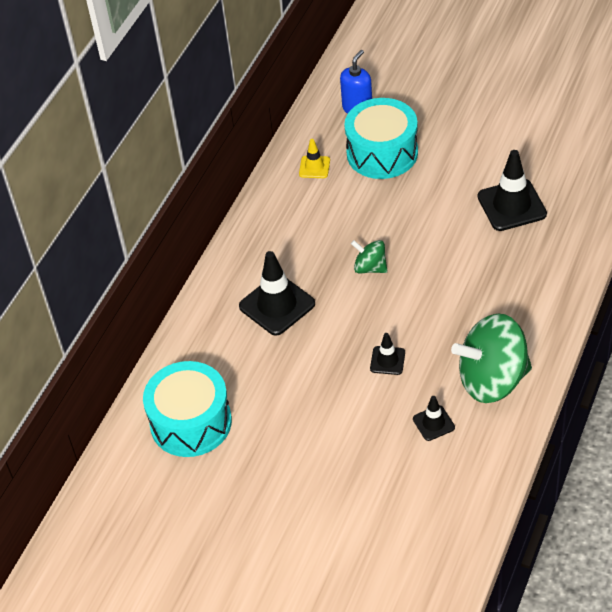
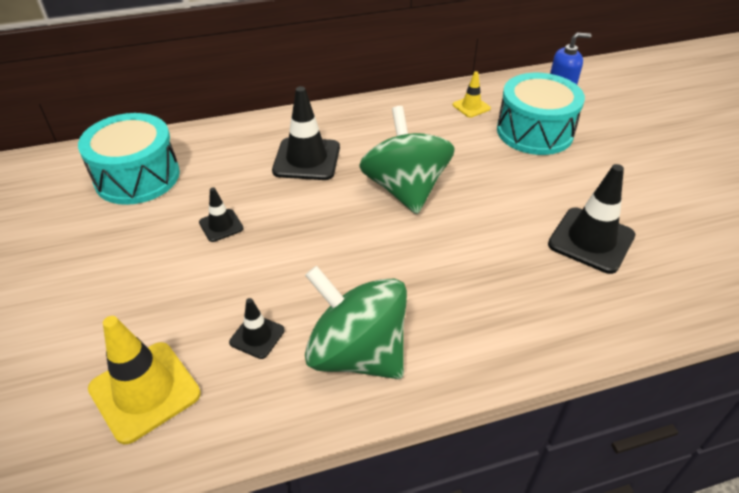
camera: 45 degrees right, 5 degrees down
(370, 267) = (405, 189): green spinning top -> green spinning top, size x2.02
(387, 360) = (308, 257): black traffic cone -> black traffic cone (221, 225)
(427, 500) = (144, 391): none -> yellow traffic cone

